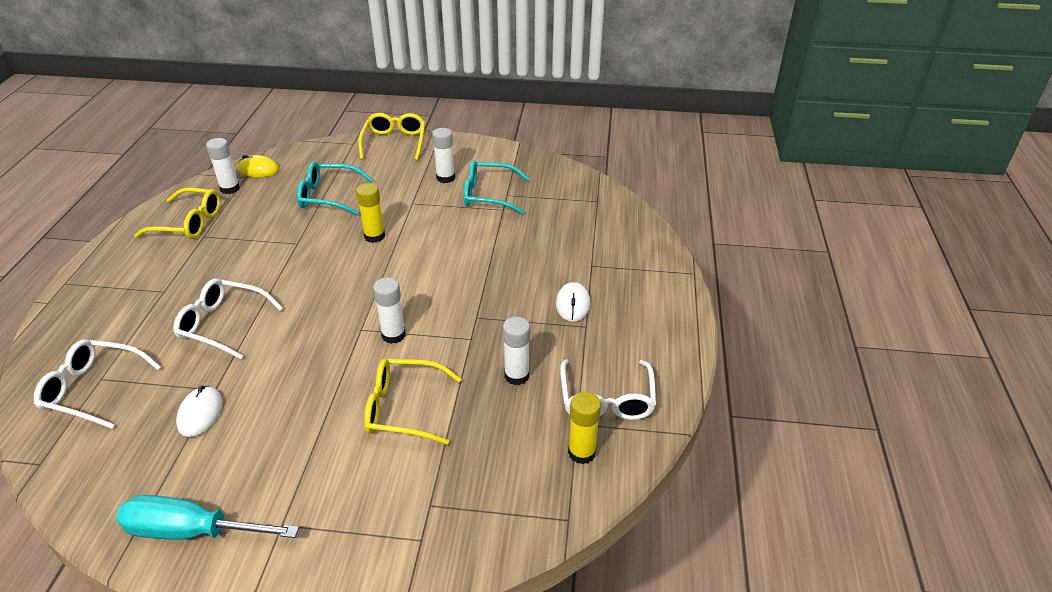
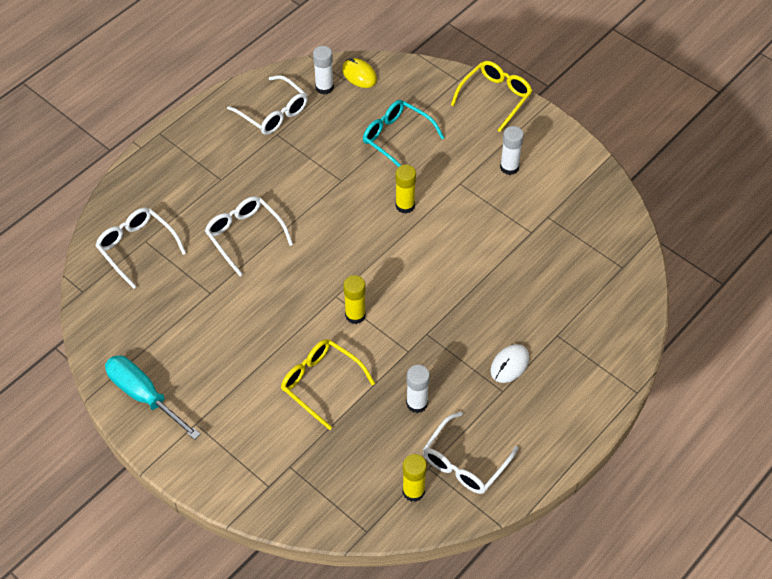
camera: 35 degrees right, 15 degrees up
(189, 223) = (273, 113): yellow glasses -> white glasses
(200, 413) = (191, 308): white mouse -> none
(393, 335) = (355, 315): white glue stick -> yellow glue stick
(488, 195) = (531, 208): turquoise glasses -> none

